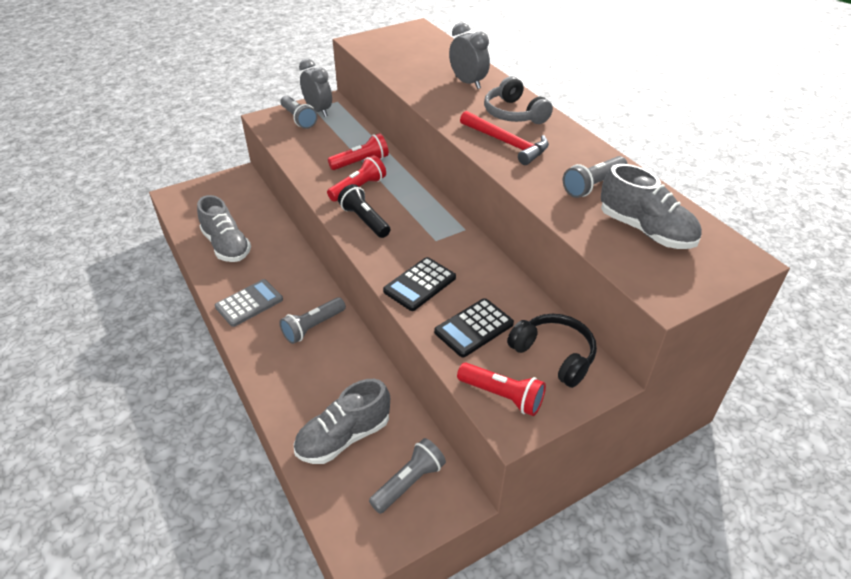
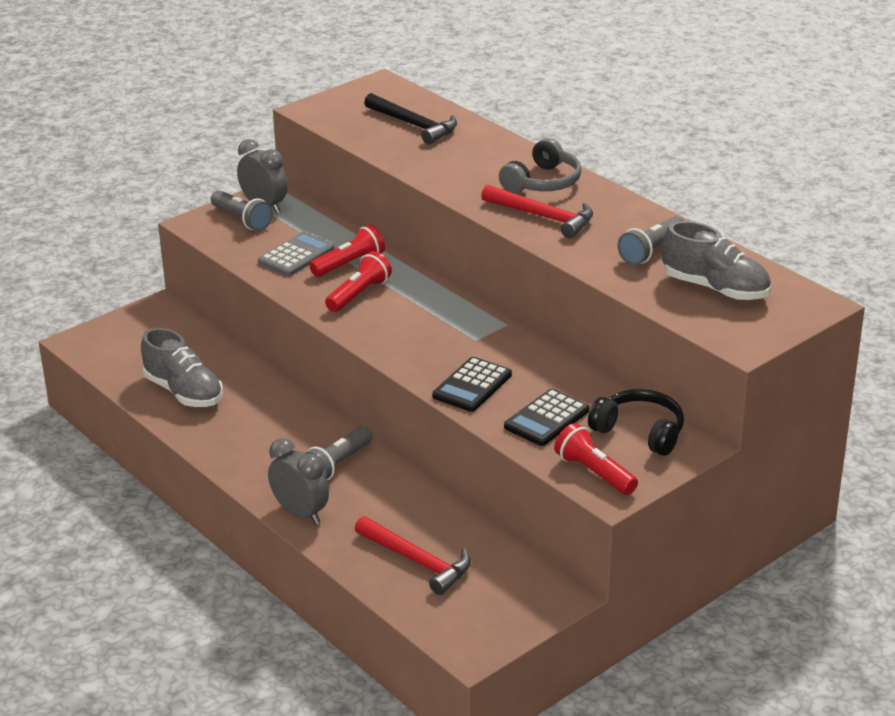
camera: 10 degrees left, 10 degrees down
(249, 303) = (245, 450): grey calculator -> grey calculator (296, 255)
(344, 437) = (417, 561): grey shoe -> red hammer
(364, 220) = (381, 328): black flashlight -> none
(409, 482) = (504, 589): grey flashlight -> none
(429, 59) = (414, 125): none -> black hammer
(468, 83) = (474, 150): grey clock -> grey clock (300, 513)
(502, 396) = (594, 473): red flashlight -> red flashlight turned 150 degrees counterclockwise
(514, 113) = (542, 182): grey headphones -> grey headphones turned 105 degrees counterclockwise

